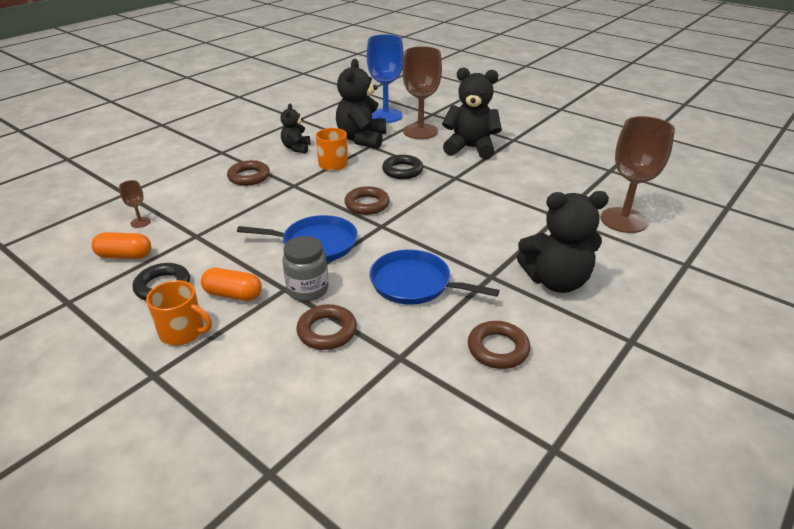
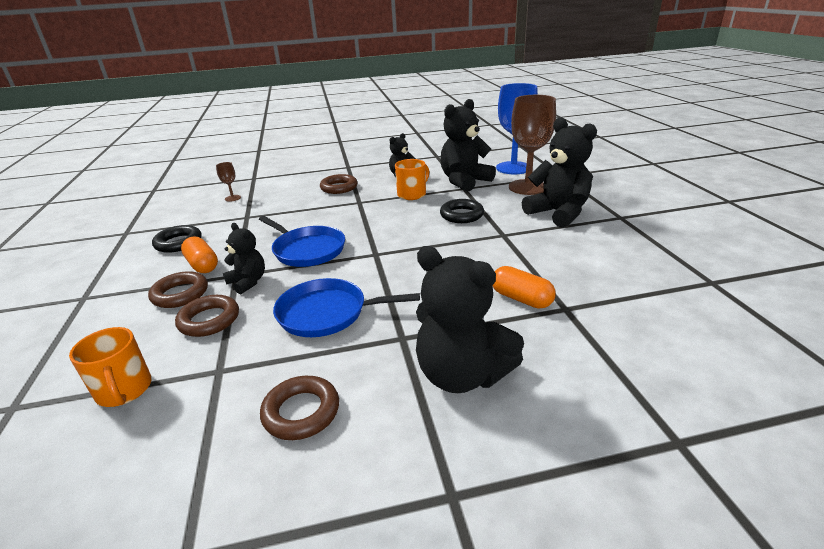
camera: 40 degrees right, 5 degrees down
(125, 256) = (193, 216): orange capsule -> orange capsule (521, 299)
(183, 332) = (139, 277): orange mug -> orange mug (124, 390)
(308, 290) = (248, 282): grey jar -> black teddy bear
(367, 204) = (390, 233): brown ring -> brown ring (180, 294)
(415, 283) = (327, 313): blue pan -> blue pan turned 60 degrees counterclockwise
(623, 220) = (651, 345): brown goblet -> none

